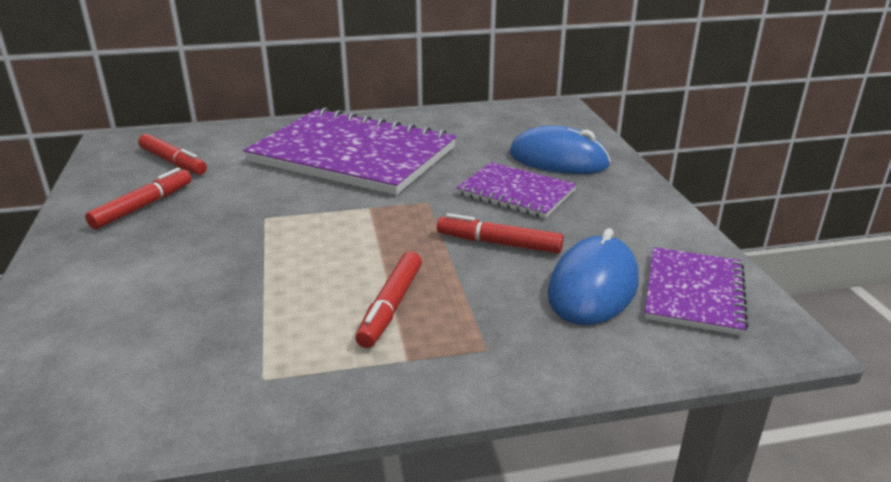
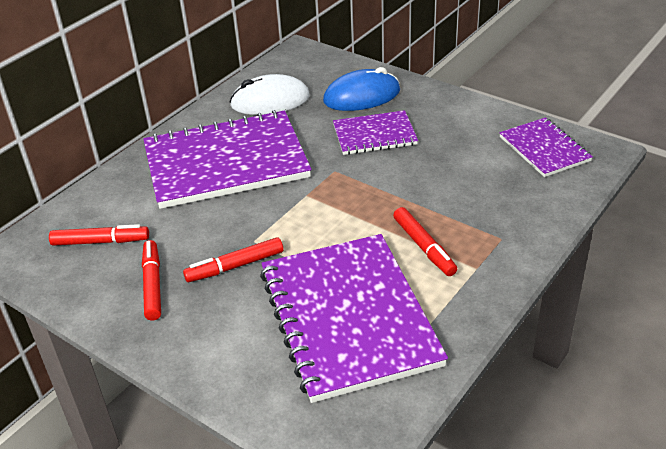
camera: 40 degrees left, 10 degrees up
(213, 321) = (348, 317): none -> purple notebook
(468, 130) = (270, 101): none -> white mouse
(499, 243) = (417, 175): red marker -> red marker (235, 266)
(593, 287) = (499, 174): blue mouse -> none

